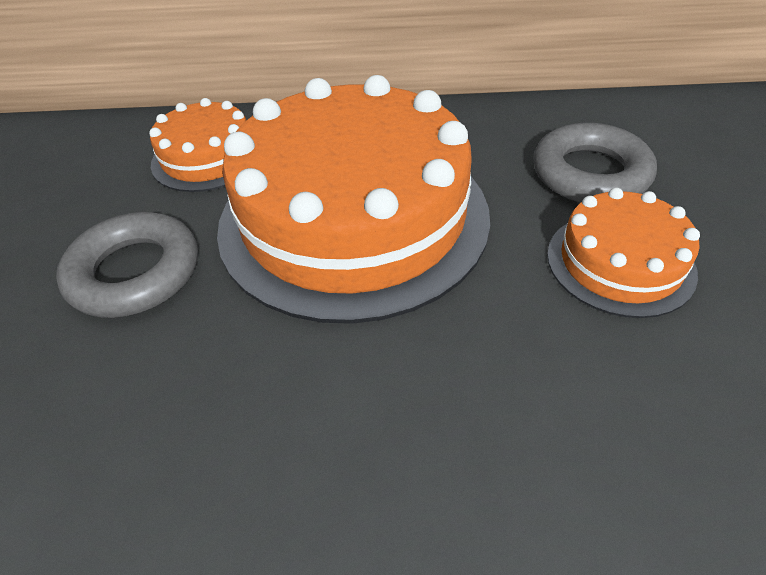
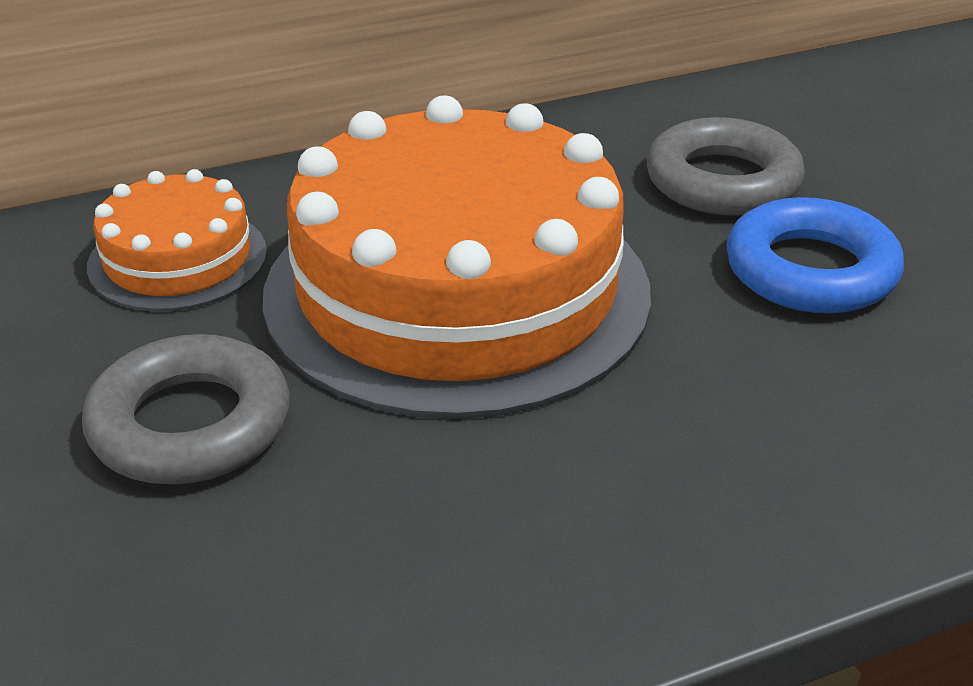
camera: 25 degrees left, 10 degrees down
(620, 262) = (810, 270): orange cake -> blue ring

